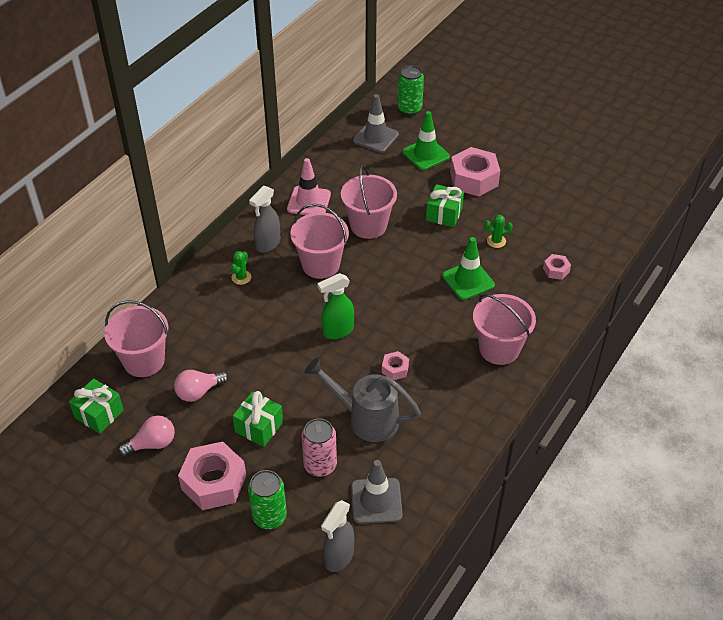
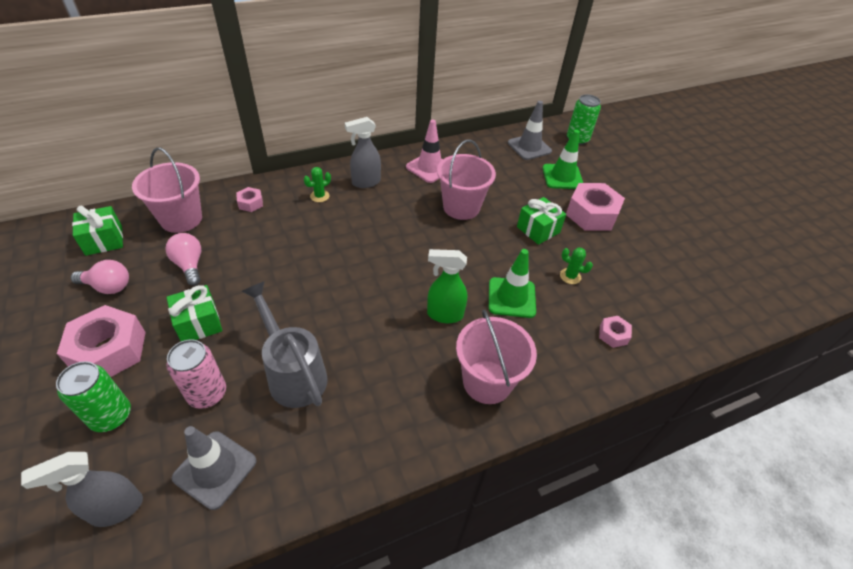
camera: 30 degrees right, 0 degrees up
(199, 392) = (190, 265): pink light bulb -> pink light bulb turned 60 degrees clockwise
(320, 264) = (391, 217): pink bucket -> none
(337, 331) = (350, 278): green spray bottle -> green spray bottle (444, 314)
(395, 369) = (366, 341): pink nut -> pink nut (250, 203)

